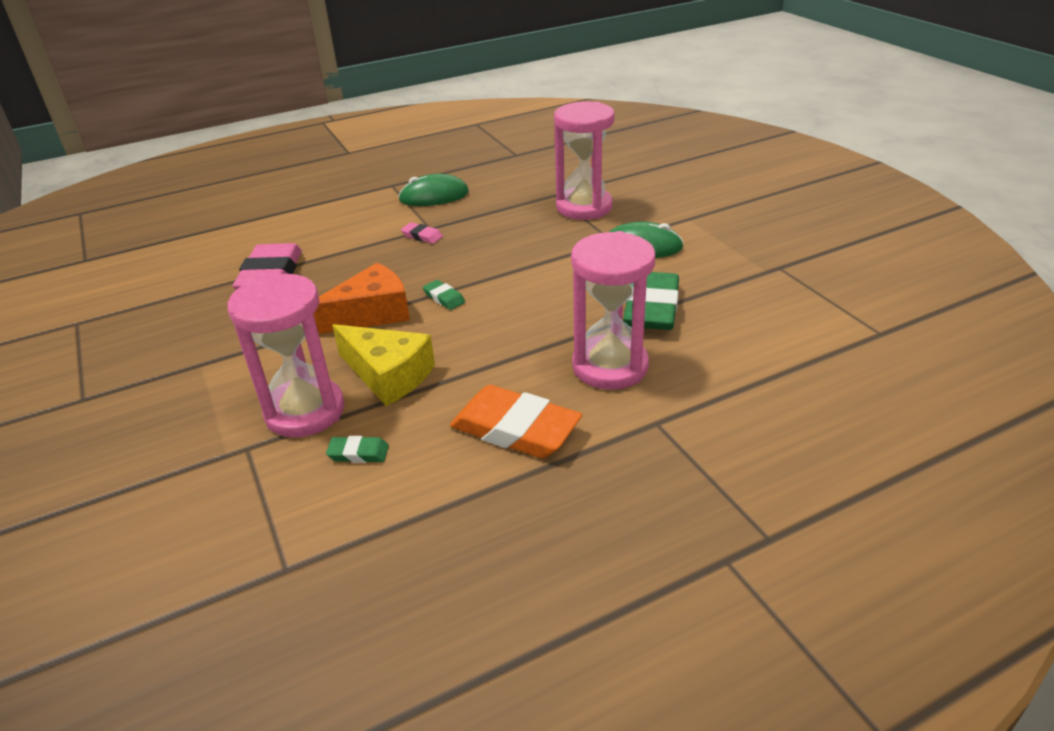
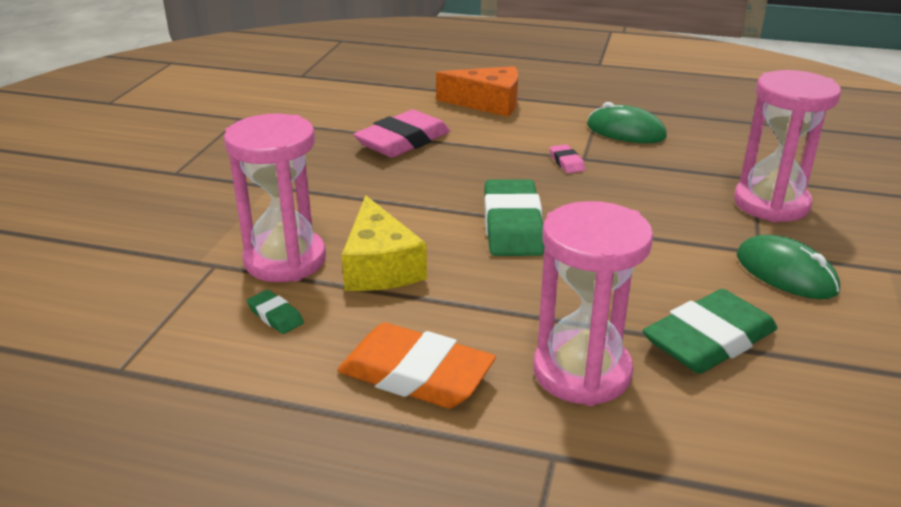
camera: 40 degrees right, 5 degrees down
(371, 313) = (435, 208): orange cheese -> orange cheese (488, 103)
(444, 298) = (512, 225): green eraser -> green eraser, size x2.22
(515, 429) = (416, 374): orange eraser -> orange eraser turned 45 degrees counterclockwise

